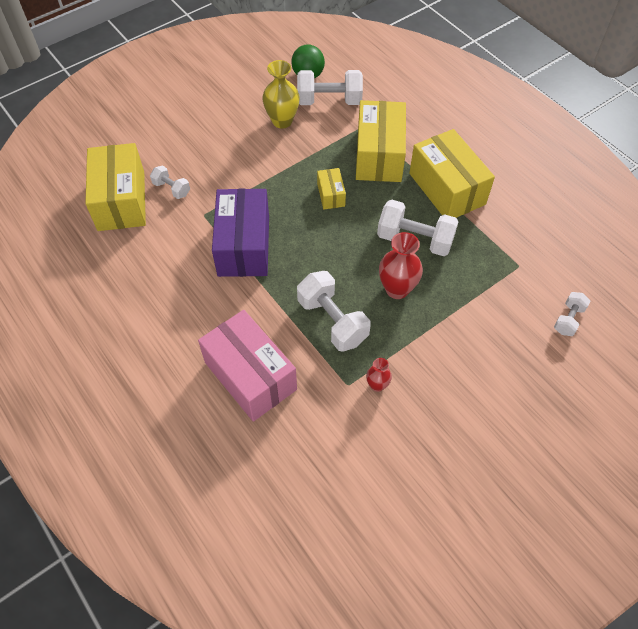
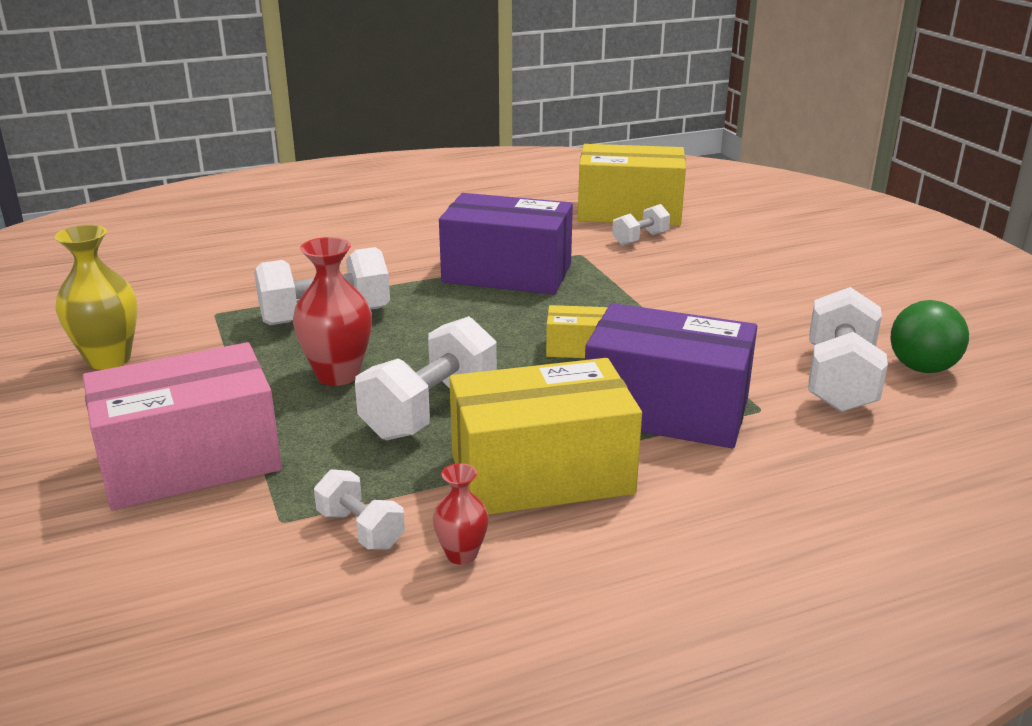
camera: 105 degrees right, 30 degrees down
(250, 376) = (293, 258): pink box -> pink box (190, 461)
(282, 121) = (780, 328): yellow vase -> yellow vase (109, 359)
(377, 385) = (191, 332): red vase -> red vase (461, 554)
(379, 155) = (666, 410): yellow box -> purple box
(568, 319) = (102, 552): white dumbbell -> white dumbbell (360, 529)

